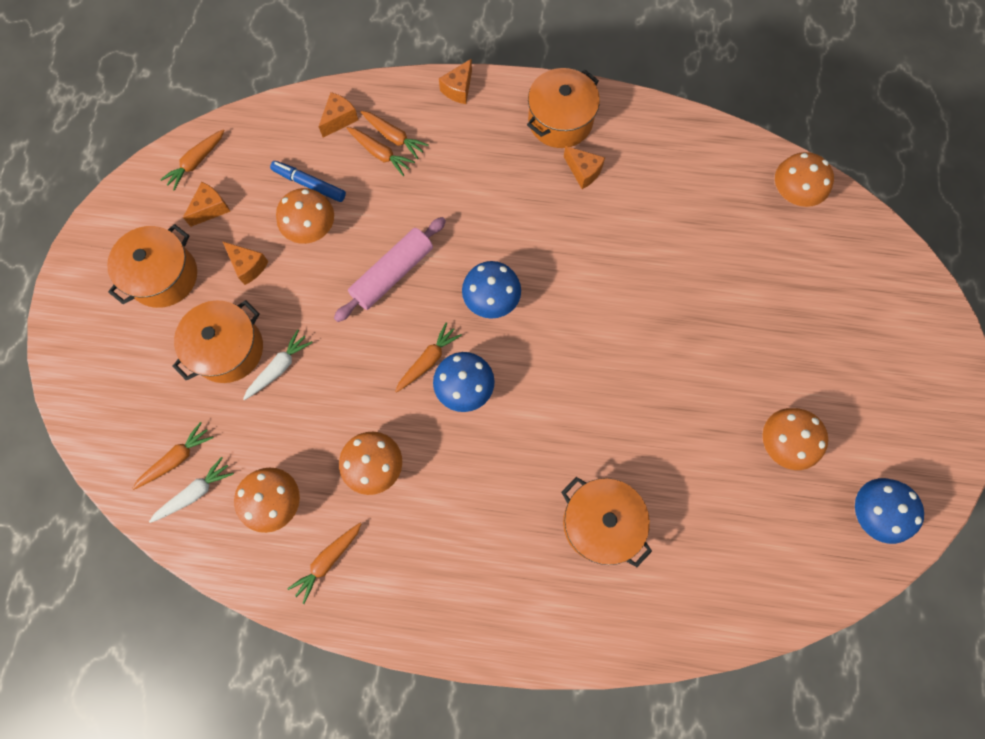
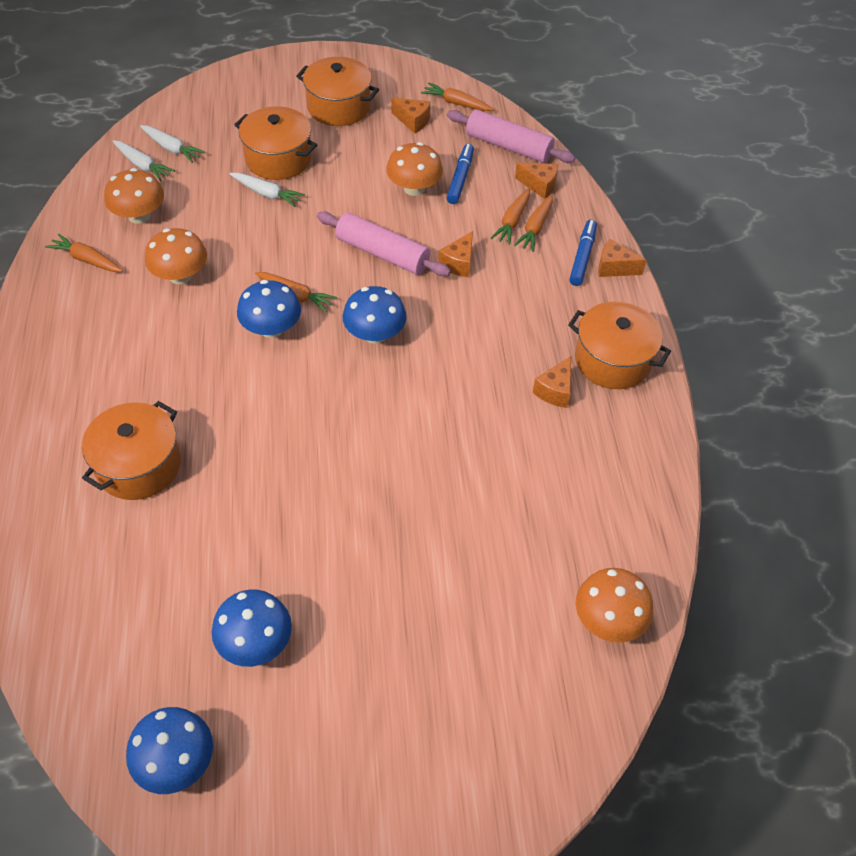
camera: 75 degrees right, 20 degrees down
(176, 459) = (172, 148): orange carrot -> white carrot
(248, 266) = (363, 155): orange cheese -> orange cheese (459, 263)
(276, 131) = (508, 146): none -> pink rolling pin
(439, 109) = (582, 257): none -> blue marker
(783, 443) = (255, 642): orange mushroom -> blue mushroom

